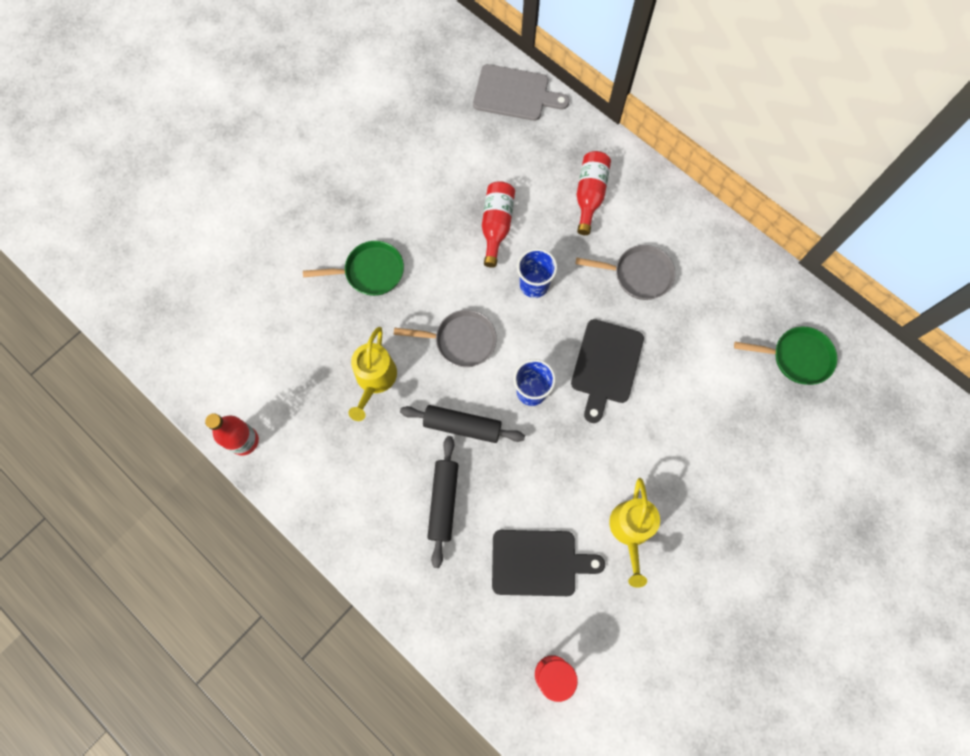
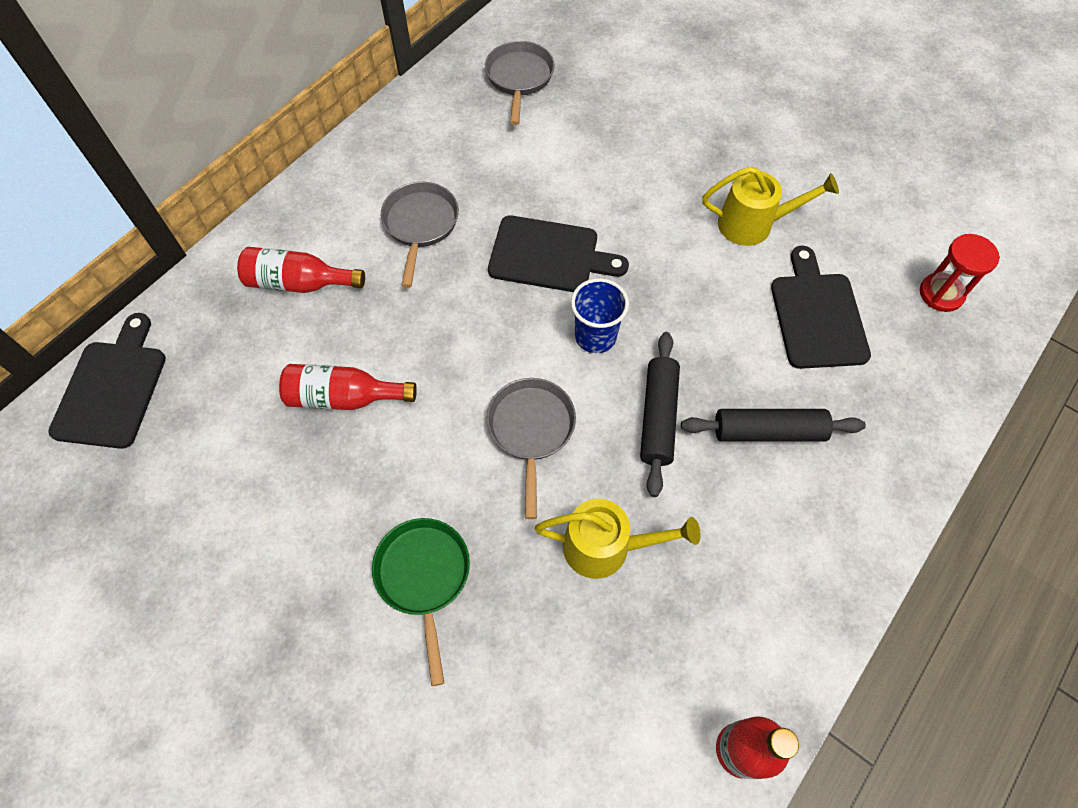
camera: 95 degrees left, 10 degrees down
(515, 94) = (112, 388): grey cutting board -> black cutting board
(534, 285) = (438, 343): blue cup -> none
(797, 357) = (519, 78): green pan -> grey pan

